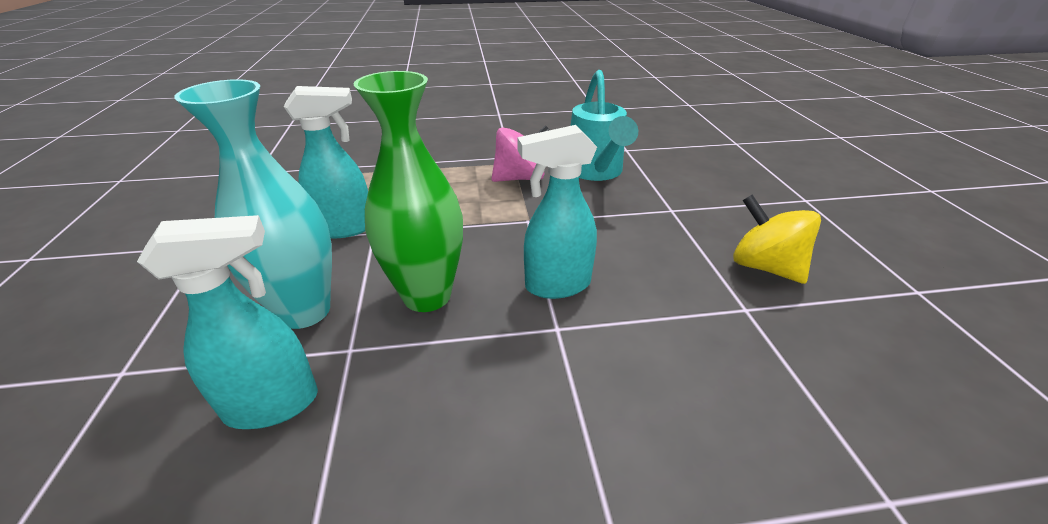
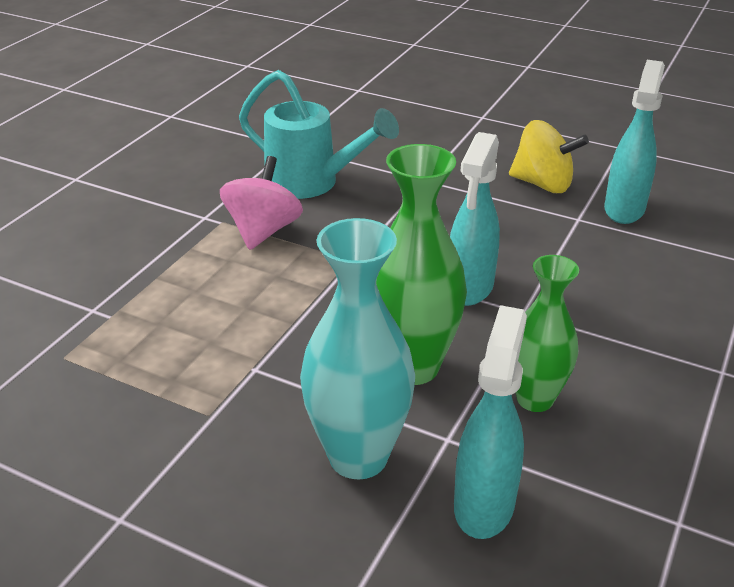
camera: 55 degrees left, 0 degrees up
(346, 228) = (221, 387): turquoise spray bottle -> turquoise spray bottle (624, 209)
(437, 384) = (535, 399): none -> green vase
(764, 267) = (543, 184): yellow spinning top -> yellow spinning top turned 150 degrees counterclockwise

